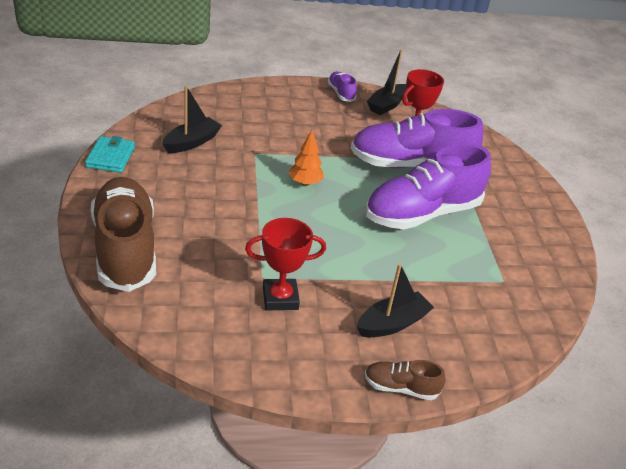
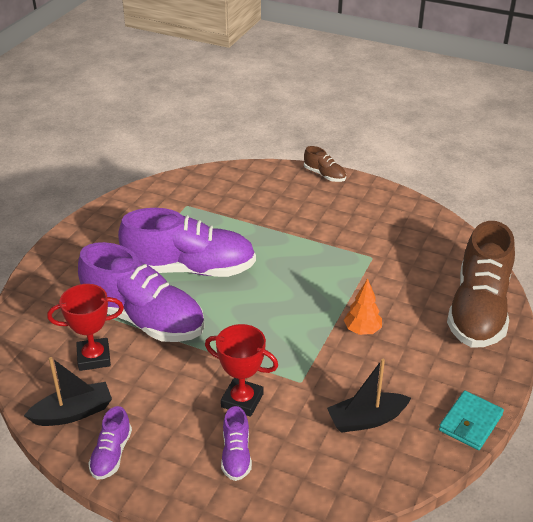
camera: 145 degrees left, 0 degrees up
(267, 108) = (236, 455): none -> purple shoe
(280, 298) = (368, 240): red trophy -> red trophy (242, 400)
(305, 183) = (273, 329): orange tree -> orange tree (362, 330)
(392, 323) = (298, 204): black boat -> none

